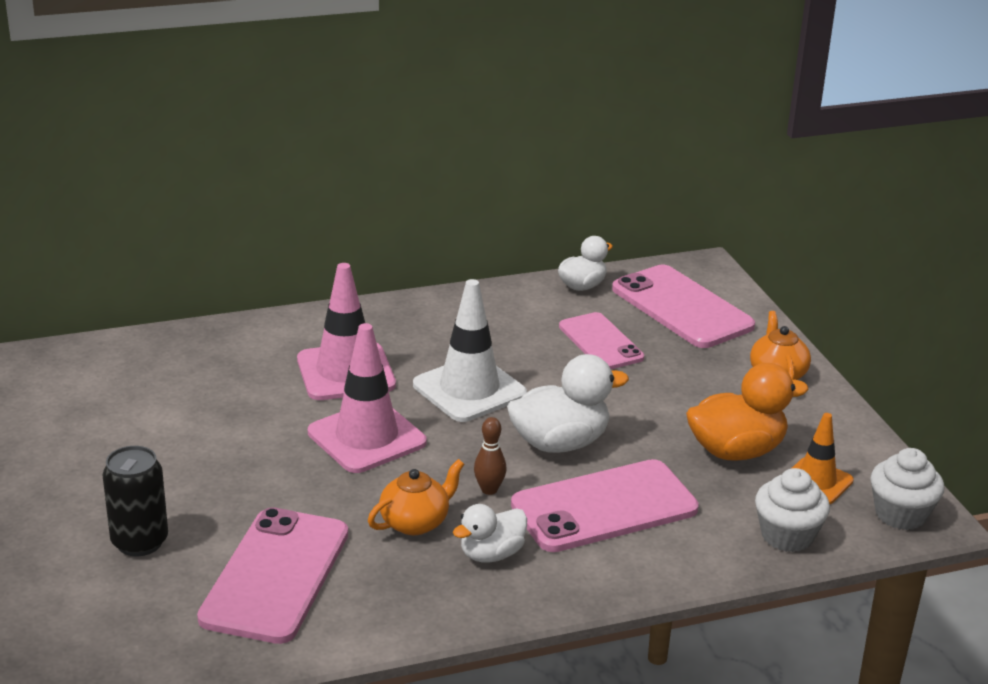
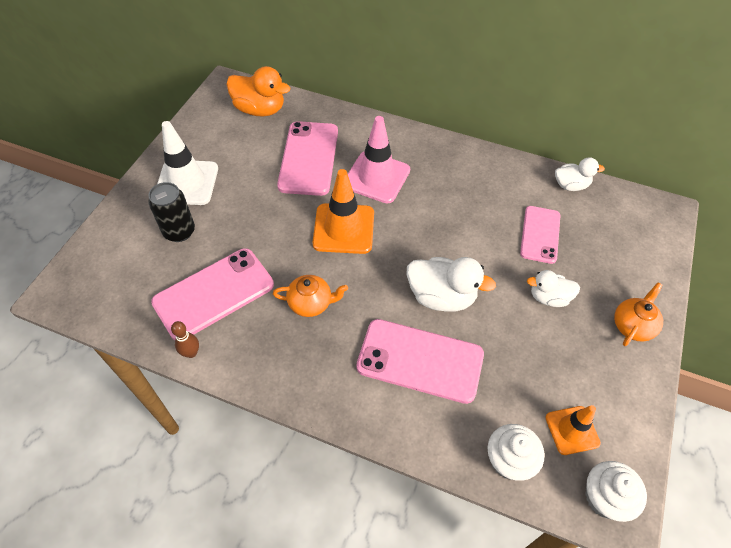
camera: 40 degrees right, 25 degrees up
(366, 437) = (343, 229): pink traffic cone -> orange traffic cone
(469, 389) = (429, 227): white traffic cone -> white traffic cone (186, 182)
(489, 490) = (370, 305): brown bowling pin -> brown bowling pin (191, 353)
(491, 554) = (326, 352): white duck -> white duck (549, 297)
(681, 308) = (619, 235): pink phone -> pink phone (308, 158)
(736, 451) = (543, 371): orange duck -> orange duck (260, 109)

